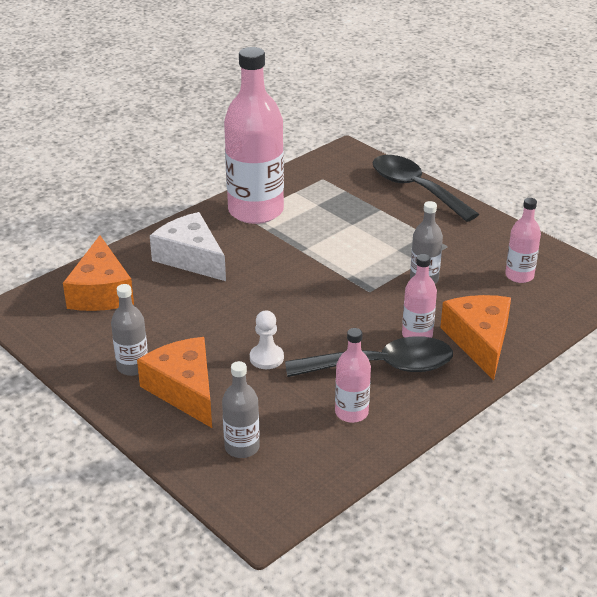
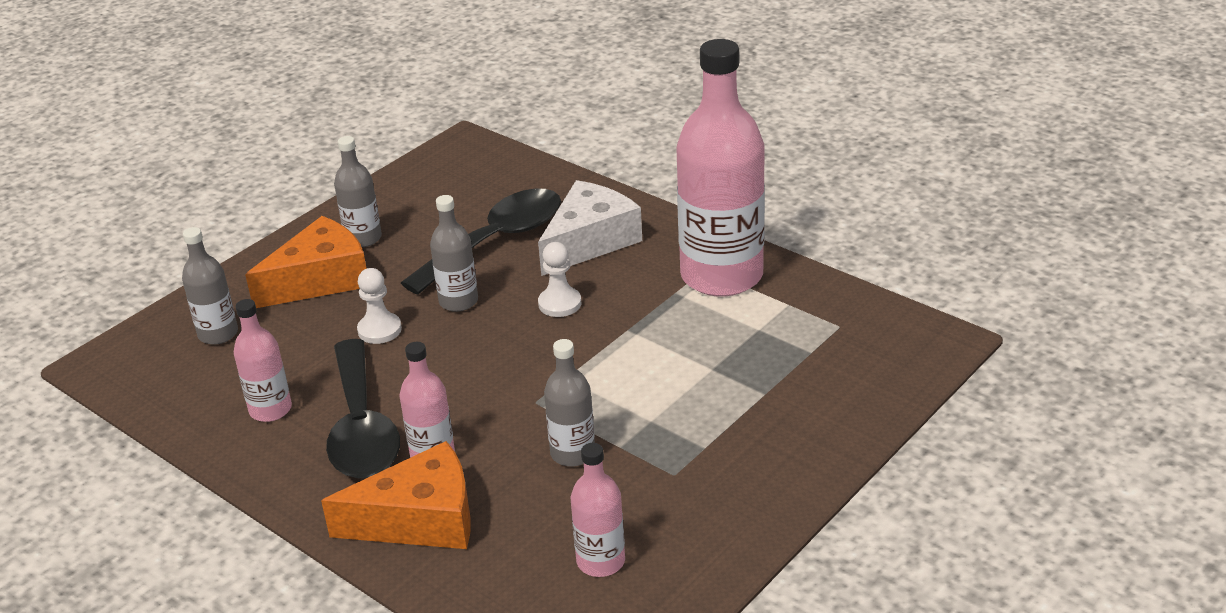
camera: 85 degrees right, 0 degrees up
(101, 292) = (505, 191): orange cheese -> none
(243, 319) = (458, 301): none -> grey bottle
(263, 275) = (559, 304): none -> white pawn
(415, 189) = (843, 426): black spoon -> black spoon (496, 241)

